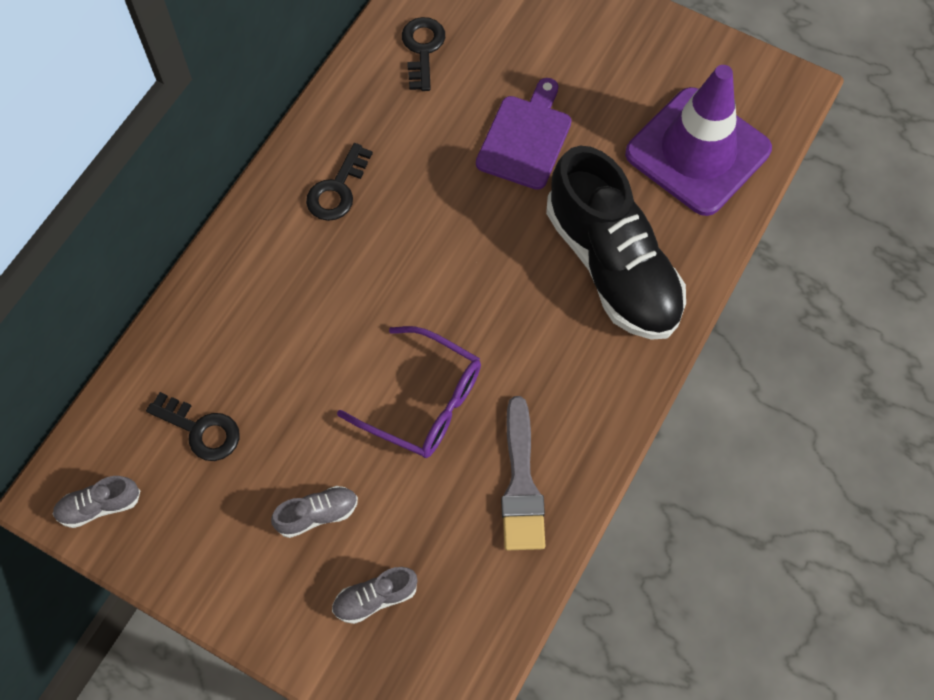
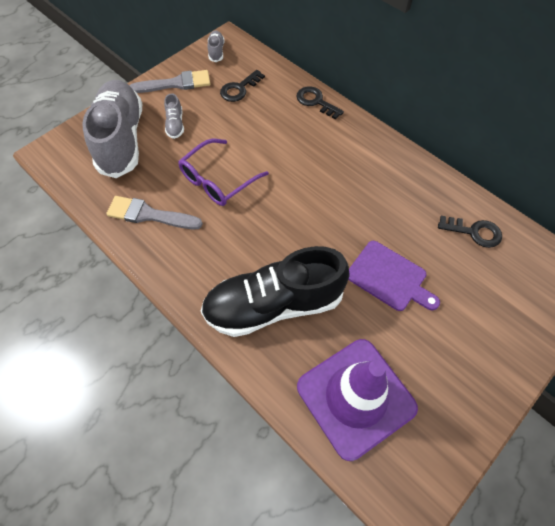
camera: 105 degrees right, 5 degrees down
(209, 554) = (175, 84): none -> grey brush
(337, 189) = (369, 166): black key -> black key (316, 102)
(375, 598) = (121, 139): grey shoe -> grey shoe, size x2.50

